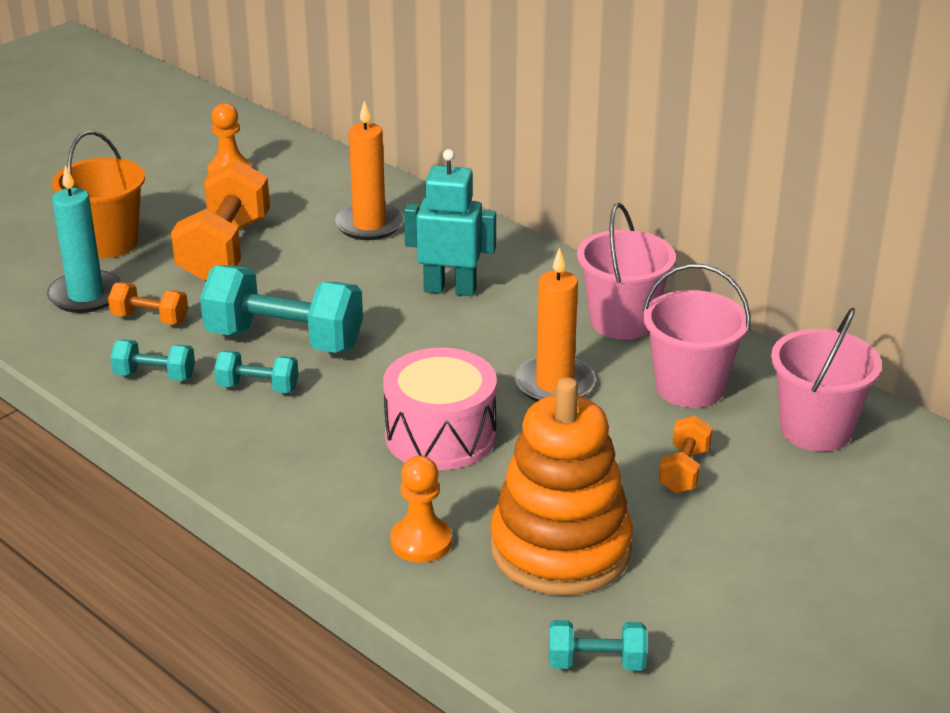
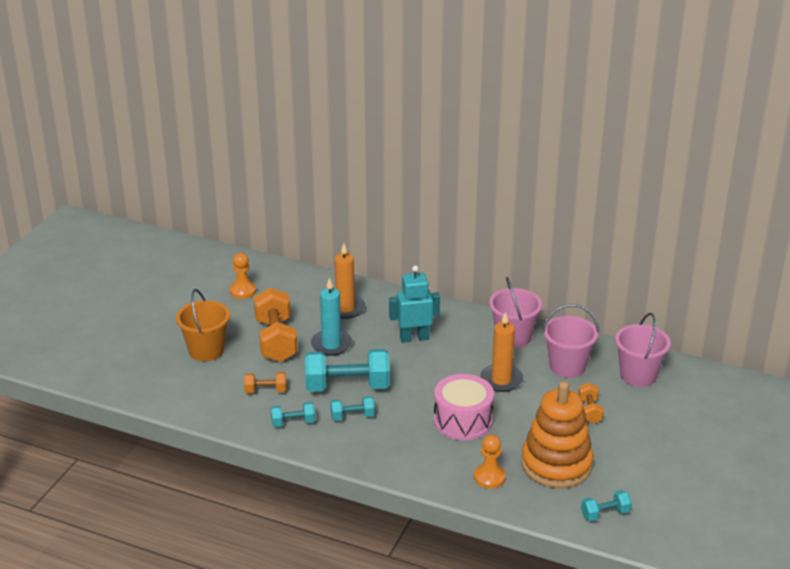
camera: 20 degrees left, 0 degrees up
(86, 295) = (219, 385): turquoise candle -> turquoise candle (331, 345)

